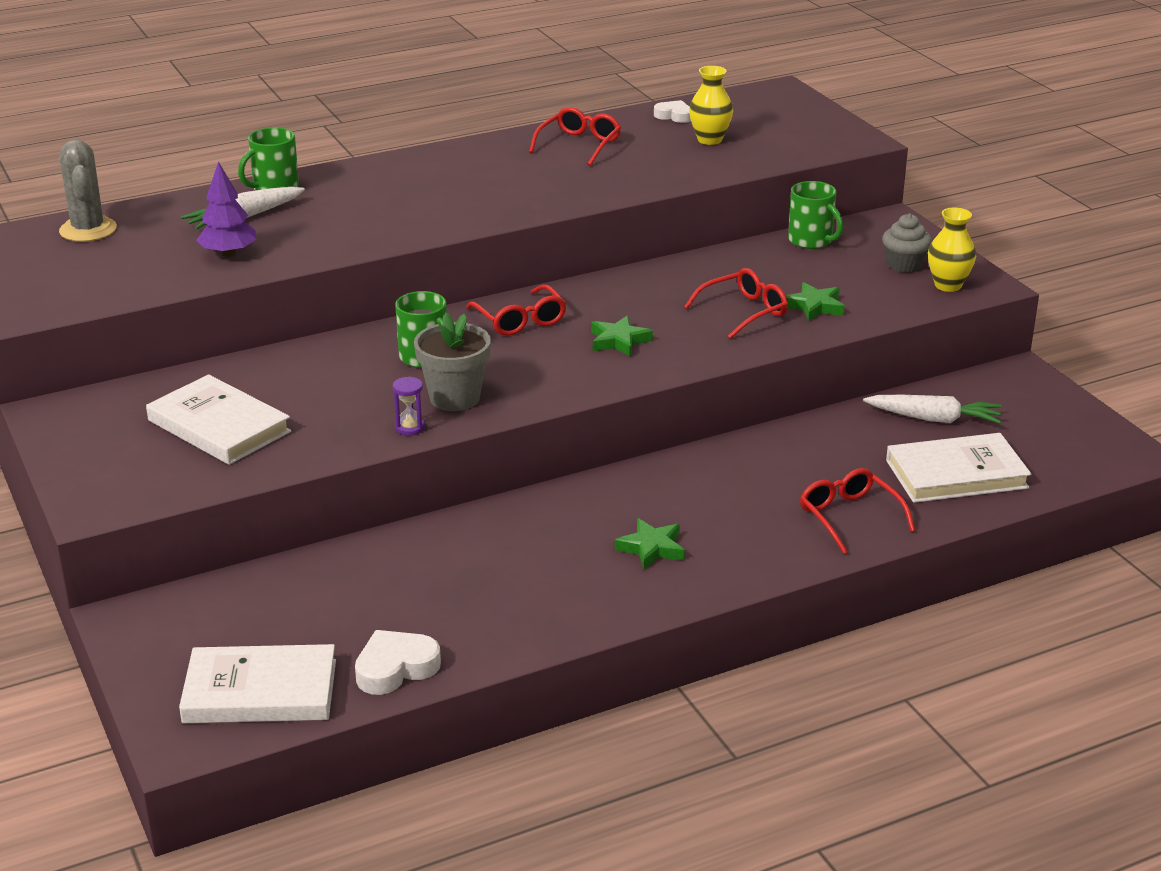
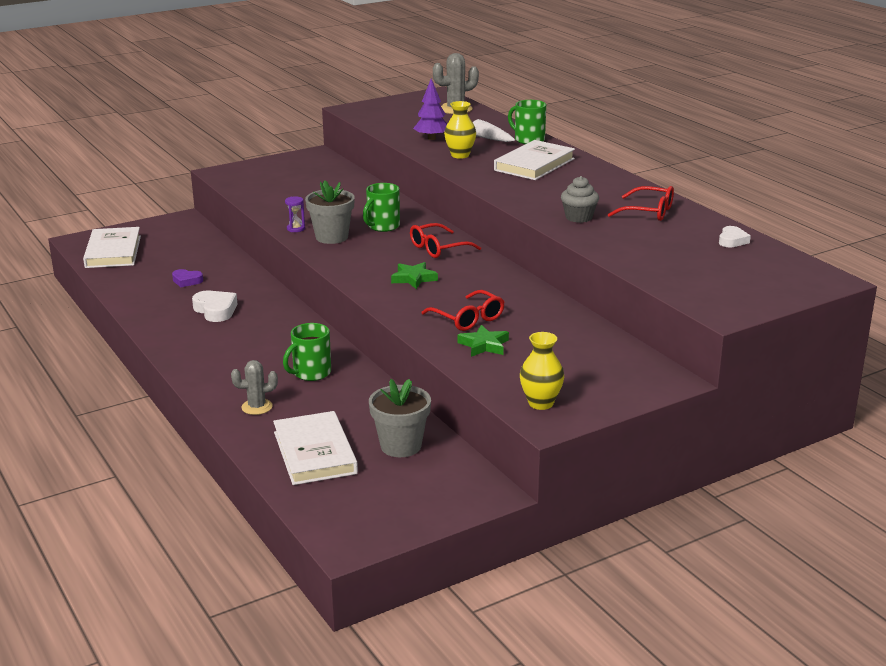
camera: 85 degrees right, 5 degrees down
(219, 426) = (299, 187): white book -> white book (534, 164)
(395, 668) = (122, 279): white heart -> white heart (215, 310)
(424, 596) = (187, 281): none -> purple heart
(651, 548) = (226, 340): green star -> none
(709, 140) = (687, 254): yellow vase -> yellow vase (460, 155)
(811, 241) = (608, 344): green mug -> green mug (311, 373)
(849, 517) = (257, 407): red glasses -> grey cactus
(904, 265) = (576, 384): grey cupcake -> grey cupcake (579, 217)
(934, 419) = (401, 446): white carrot -> grey flower pot

